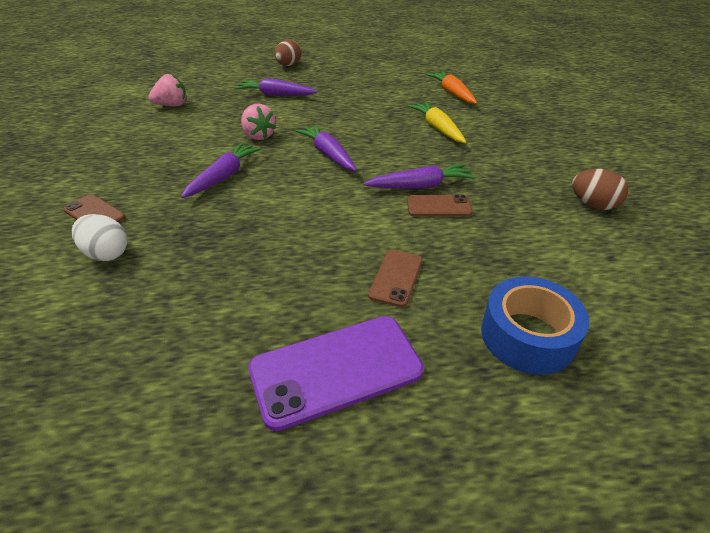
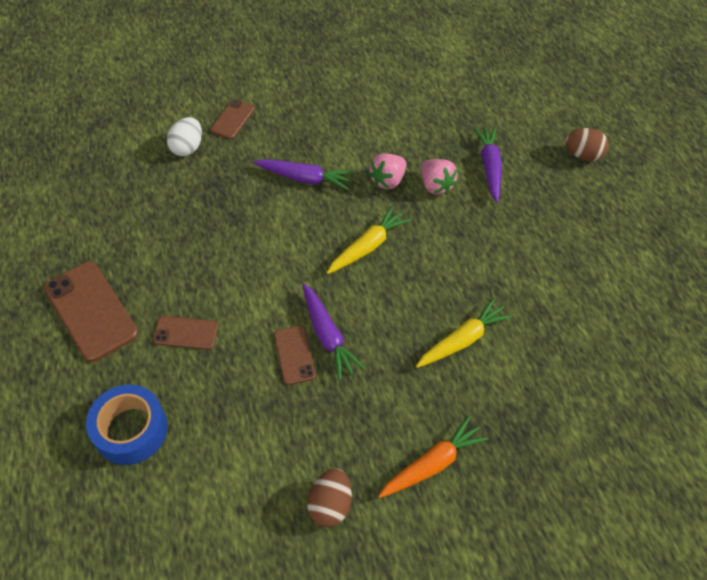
camera: 75 degrees right, 15 degrees up
(172, 105) = (428, 92): pink strawberry -> pink strawberry (435, 185)
(328, 154) = (367, 246): purple carrot -> yellow carrot
(335, 370) = (91, 311): purple phone -> brown phone
(452, 93) = (575, 349): orange carrot -> orange carrot (432, 463)

